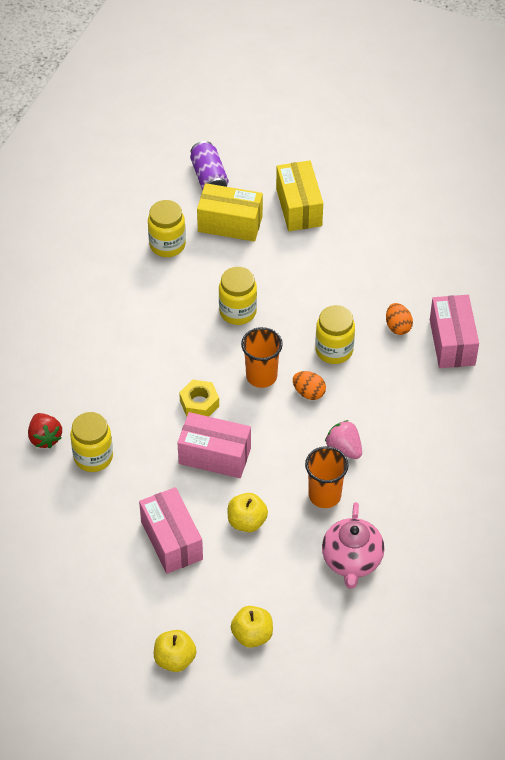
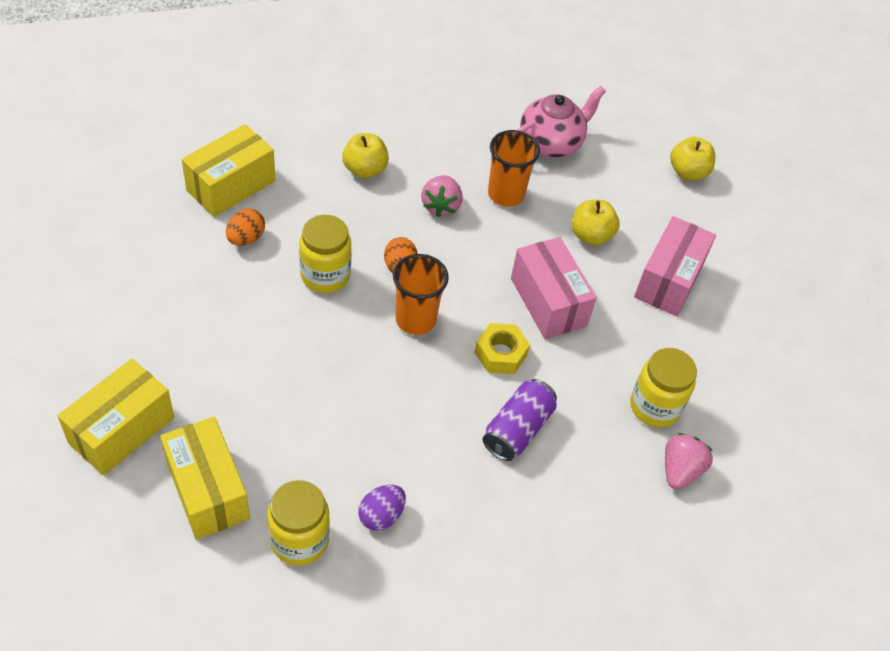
camera: 135 degrees left, 0 degrees up
(45, 438) = (680, 470): red strawberry -> pink strawberry
(149, 284) = (381, 515): none -> purple egg
(175, 659) = (765, 210): yellow apple -> yellow apple (365, 169)
(209, 177) = (136, 572): purple can -> purple can (517, 429)
(238, 311) = (345, 394): yellow jar -> none
(452, 342) = (231, 186): pink box -> yellow box

